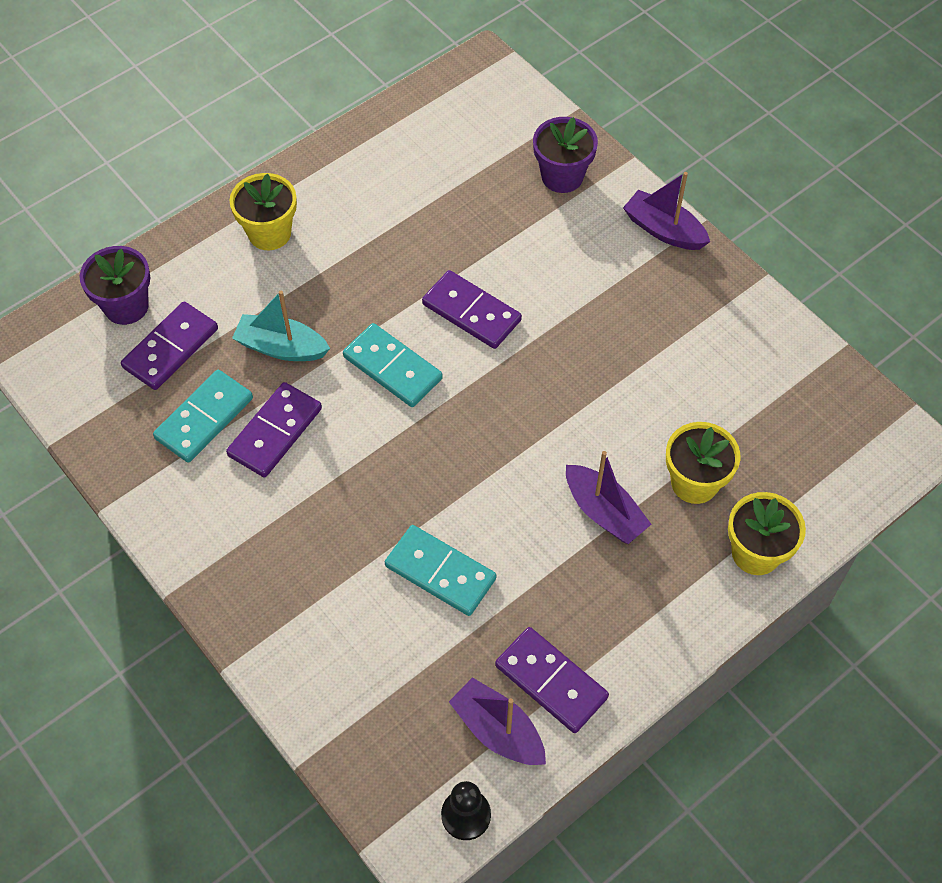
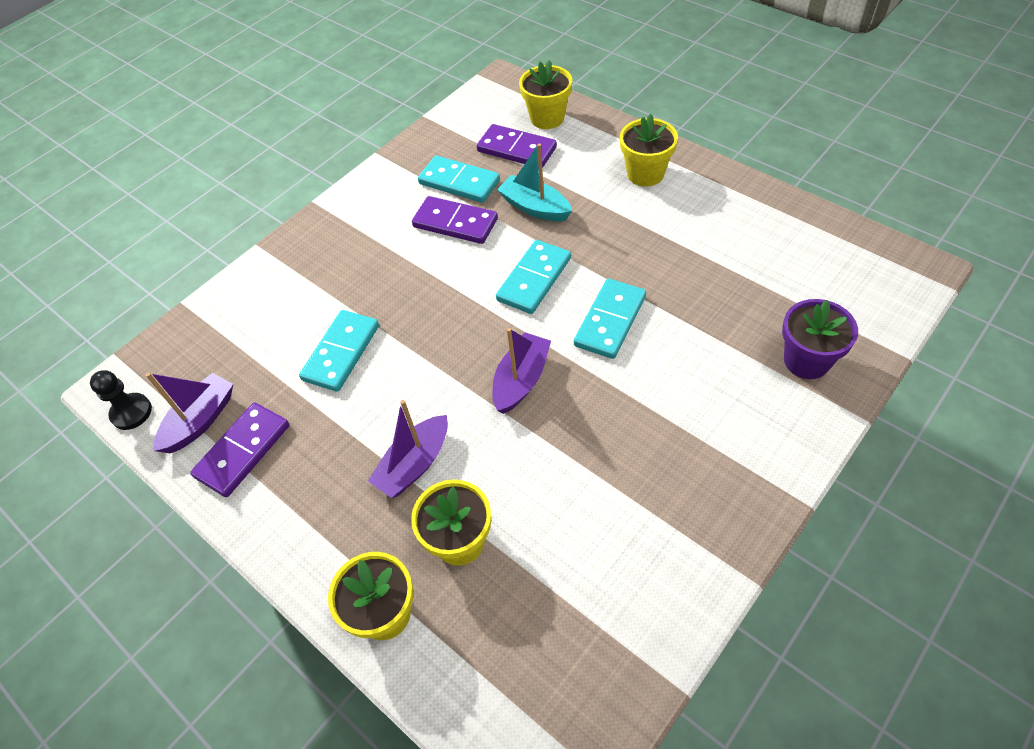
camera: 85 degrees right, 5 degrees down
(126, 306) = (547, 118): purple flower pot -> yellow flower pot
(281, 347) = (535, 207): turquoise boat -> turquoise boat turned 60 degrees counterclockwise
(471, 312) = (610, 321): purple domino -> turquoise domino
(663, 230) = (776, 465): purple boat -> purple boat (521, 380)

